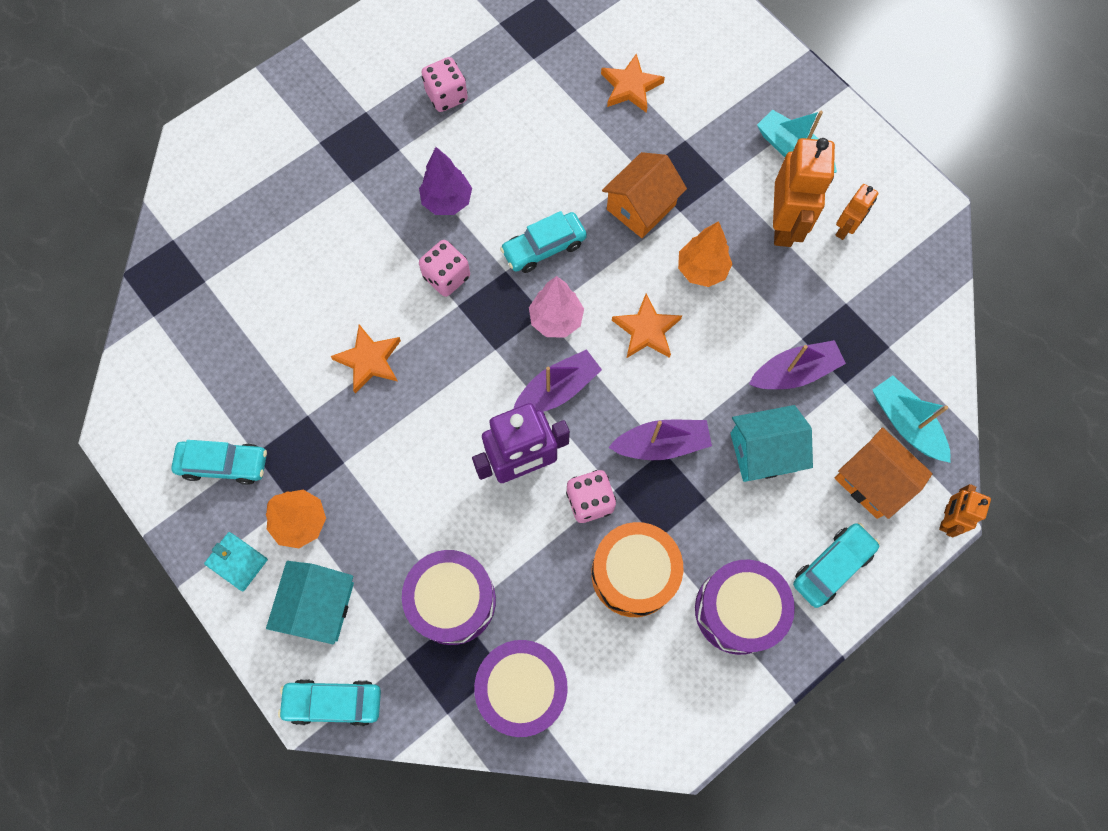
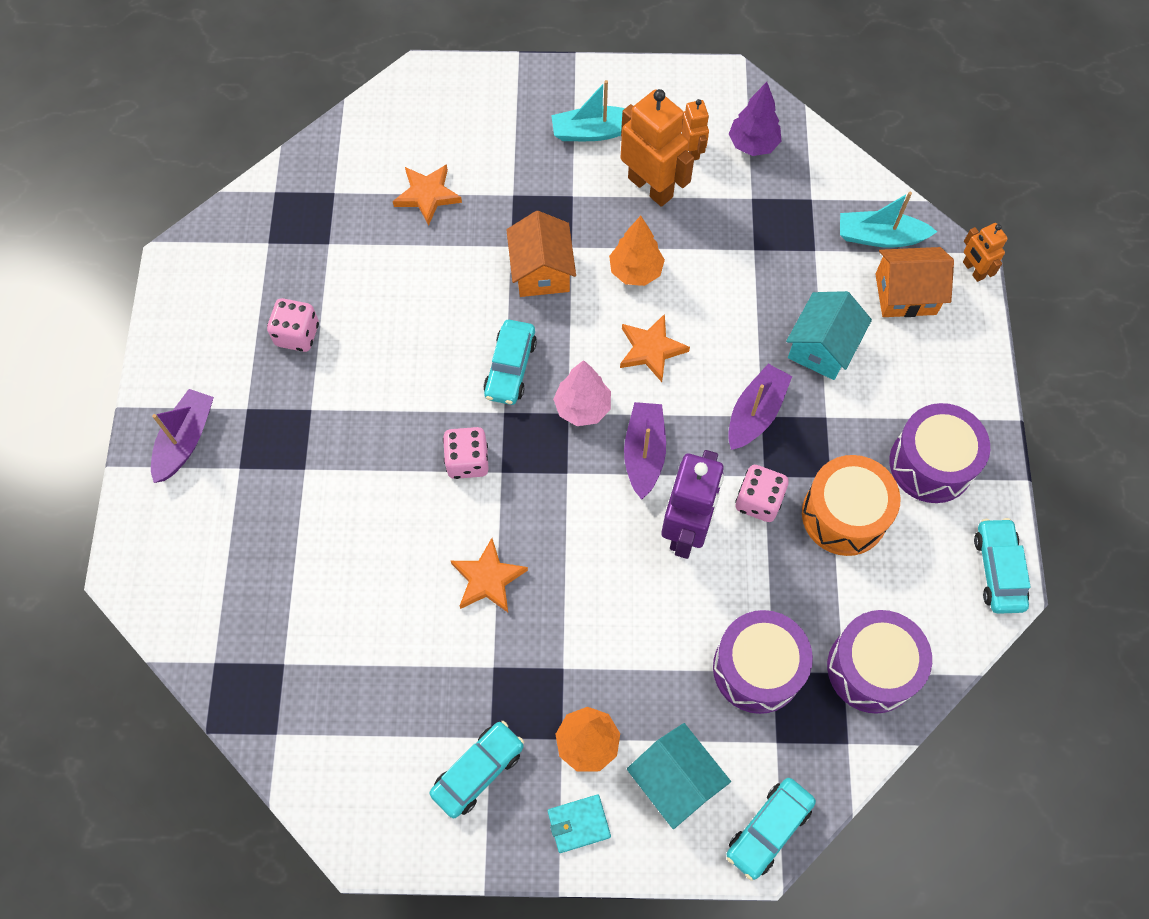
camera: 50 degrees left, 5 degrees down
(447, 201) = (397, 408): purple tree -> purple tree (753, 144)
(794, 372) = (777, 276): purple boat -> purple boat (185, 440)
(832, 567) = (949, 373): turquoise car -> turquoise car (998, 570)

